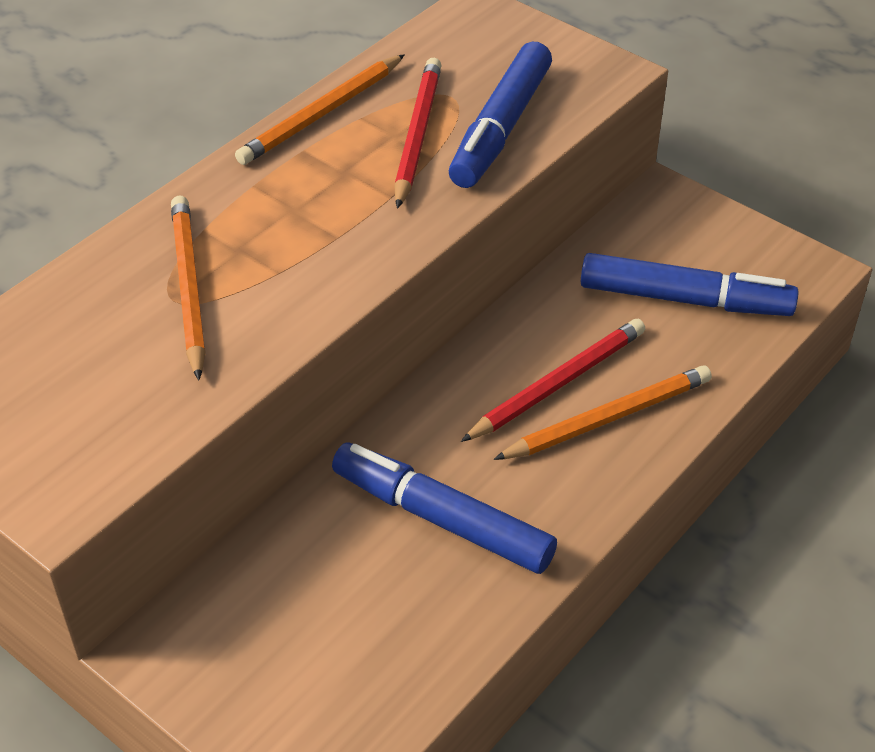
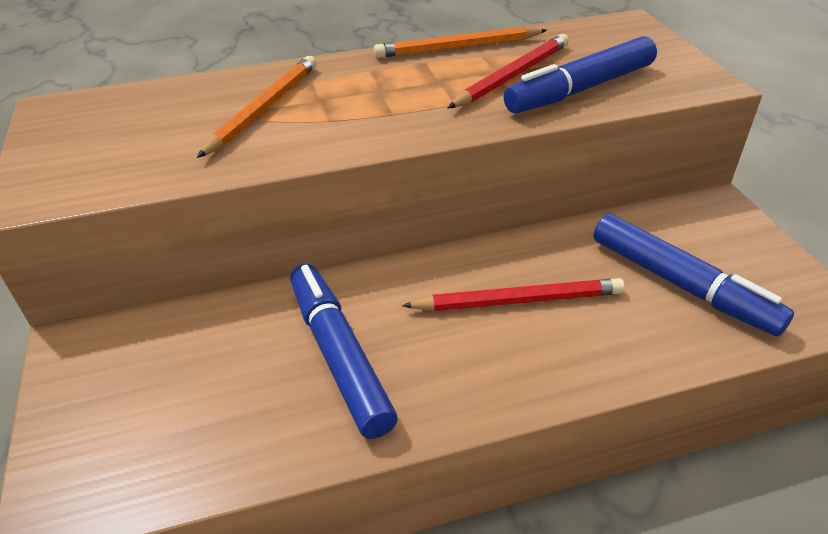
camera: 35 degrees right, 5 degrees down
(608, 418) = (537, 344): orange pencil -> none

